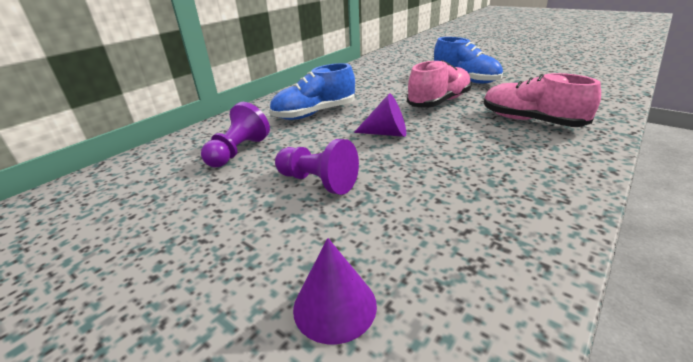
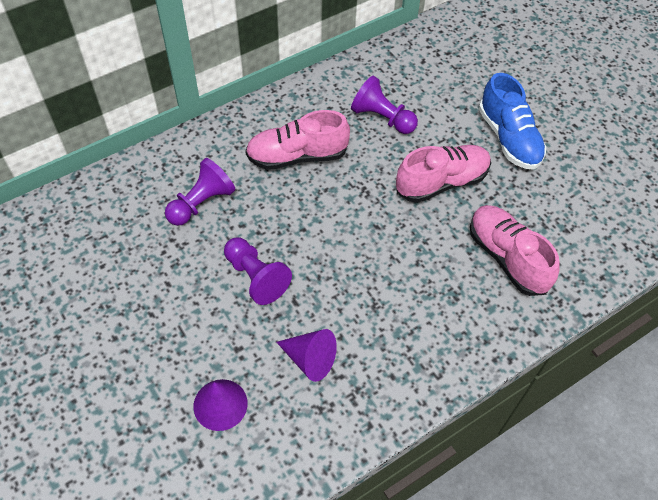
camera: 15 degrees right, 25 degrees up
(314, 113) = (297, 156): blue shoe -> pink shoe
(369, 88) = (382, 118): none -> purple pawn
(386, 133) = (351, 224): purple cone -> purple cone (310, 359)

